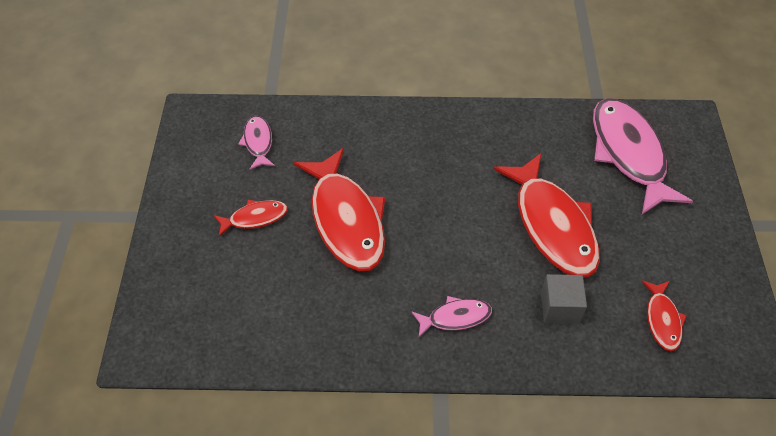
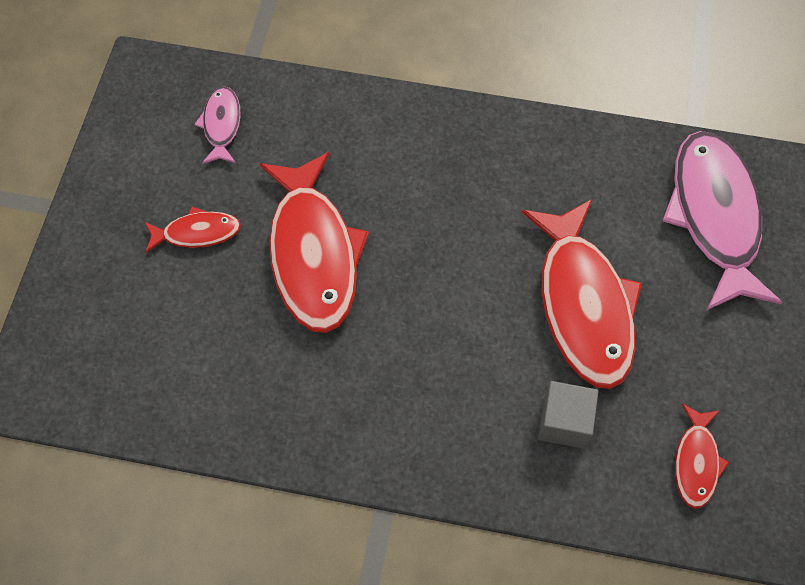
camera: 10 degrees right, 10 degrees up
(455, 317) = (424, 413): pink fish -> none

